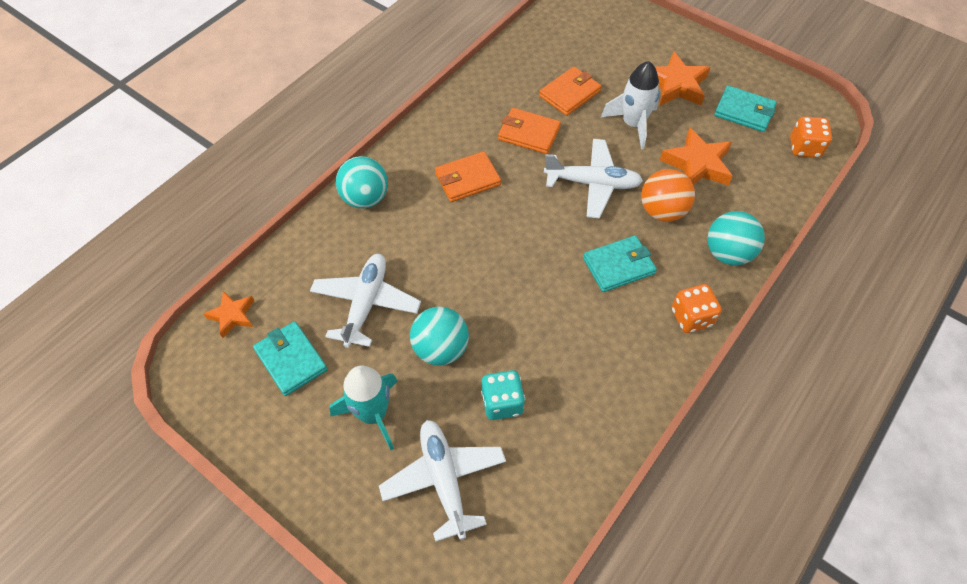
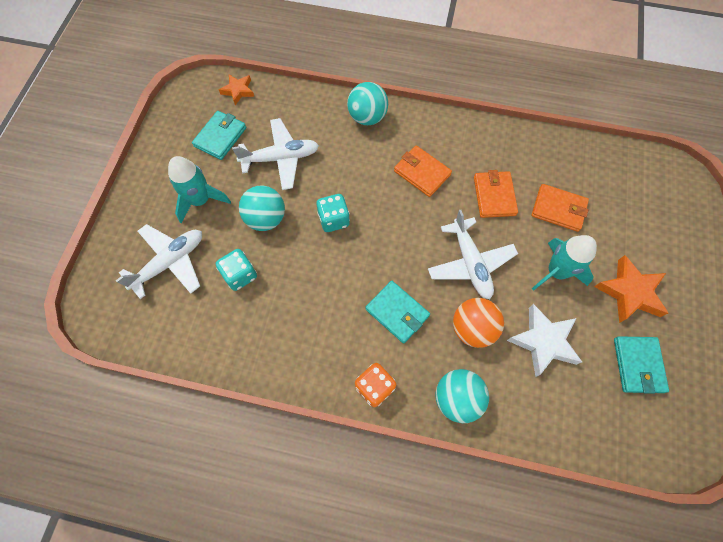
camera: 65 degrees right, 10 degrees up
(480, 281) = (333, 220): none -> turquoise dice
(633, 124) = (556, 272): white rocket -> turquoise rocket
(697, 164) = (543, 341): orange star -> white star
(804, 148) = (628, 438): orange dice -> none

